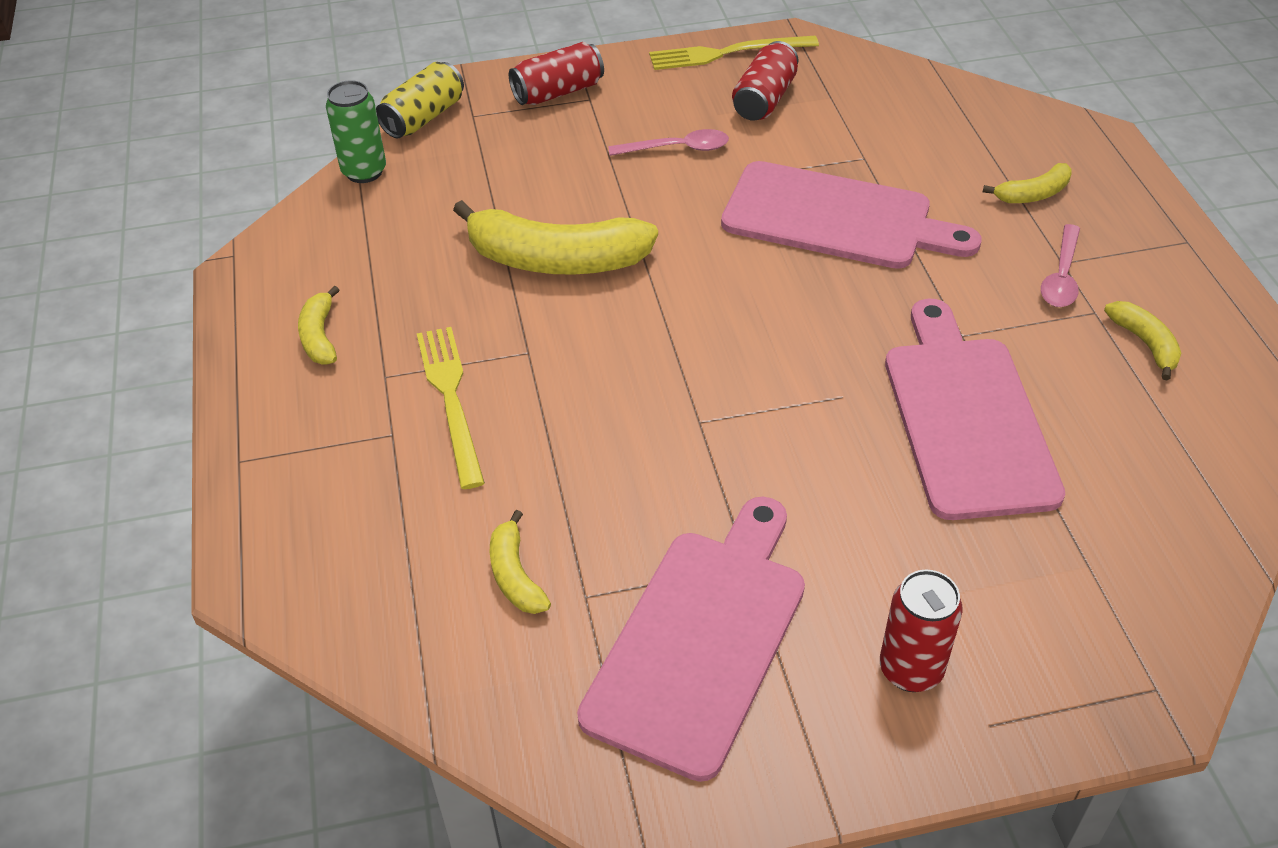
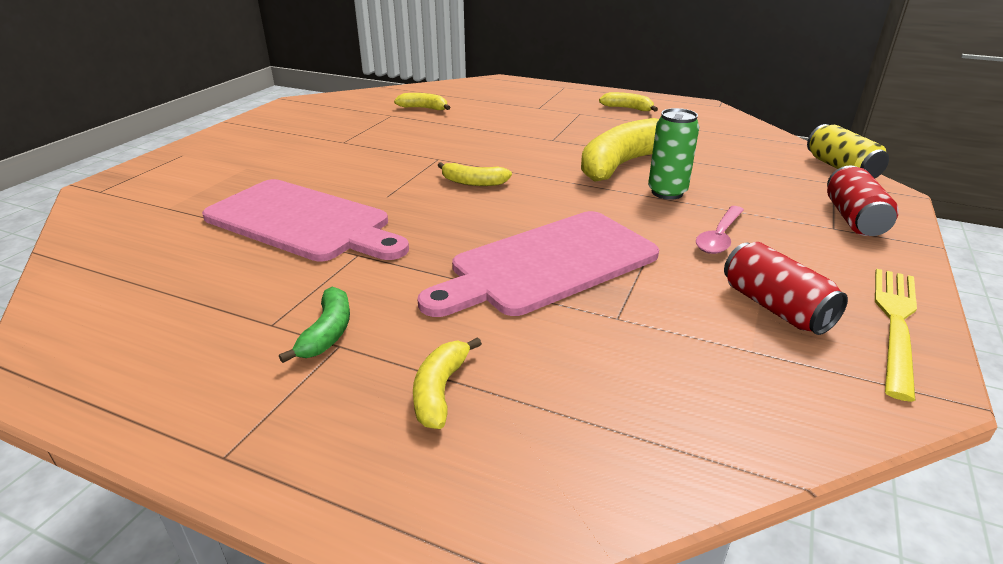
camera: 125 degrees right, 15 degrees down
(364, 172) = (779, 141): green can -> green can (667, 192)
(451, 399) = (543, 120): yellow fork -> none
(701, 640) = (331, 125): pink cutting board -> none
(910, 669) = (233, 151): red can -> none
(1061, 276) = (327, 333): pink spoon -> green banana
(1145, 343) = (206, 326): yellow banana -> yellow banana (473, 182)

